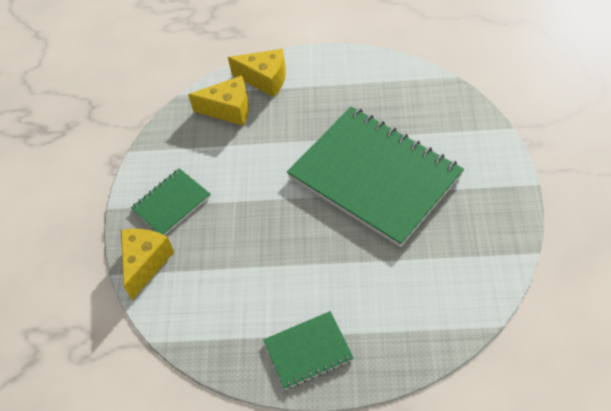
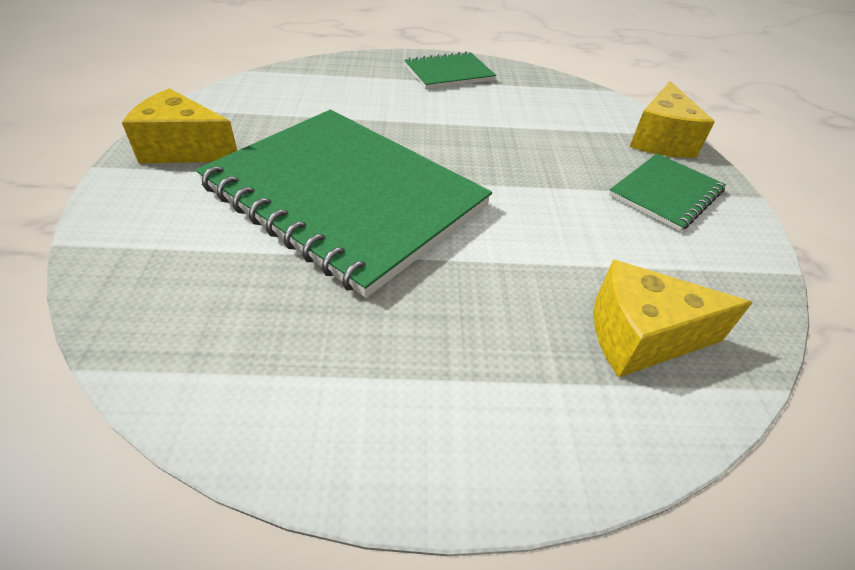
camera: 170 degrees right, 10 degrees down
(265, 79) = (579, 412): yellow cheese -> yellow cheese (184, 149)

